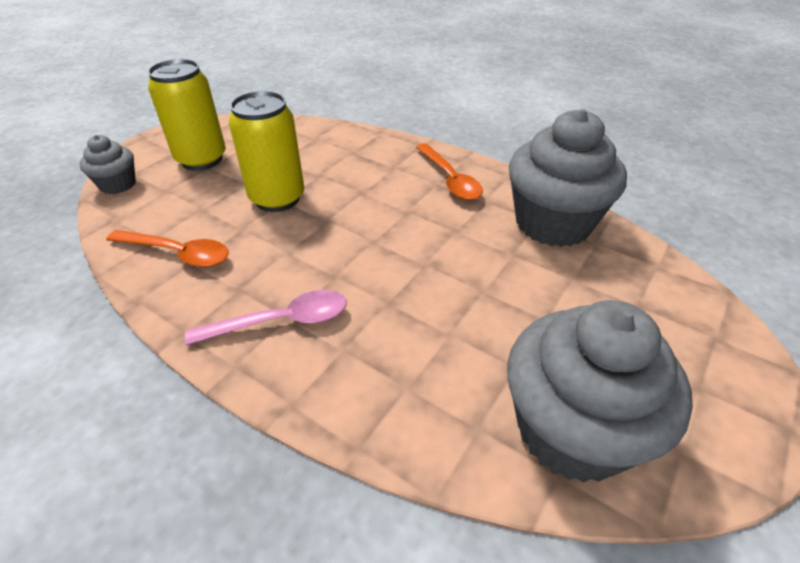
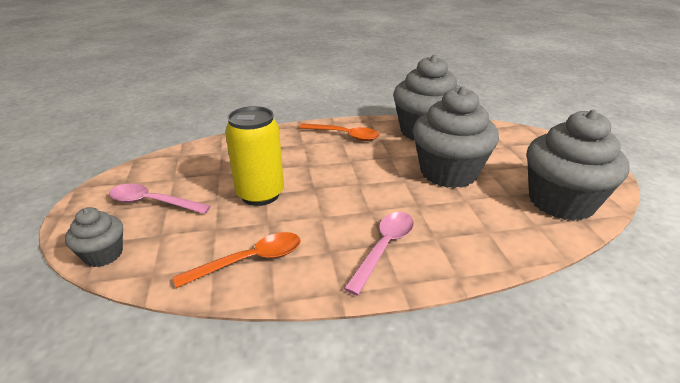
camera: 45 degrees left, 10 degrees down
(201, 159) = (152, 202): yellow can -> pink spoon
(489, 290) = (448, 172): none -> grey cupcake

